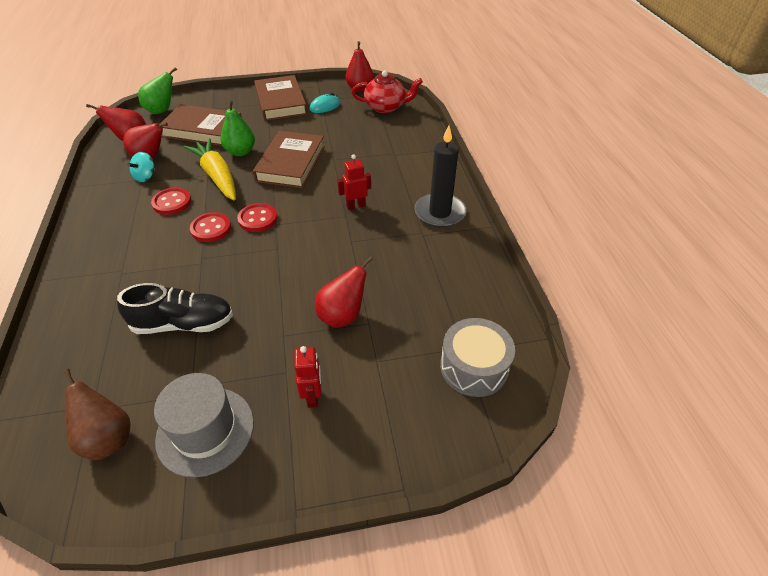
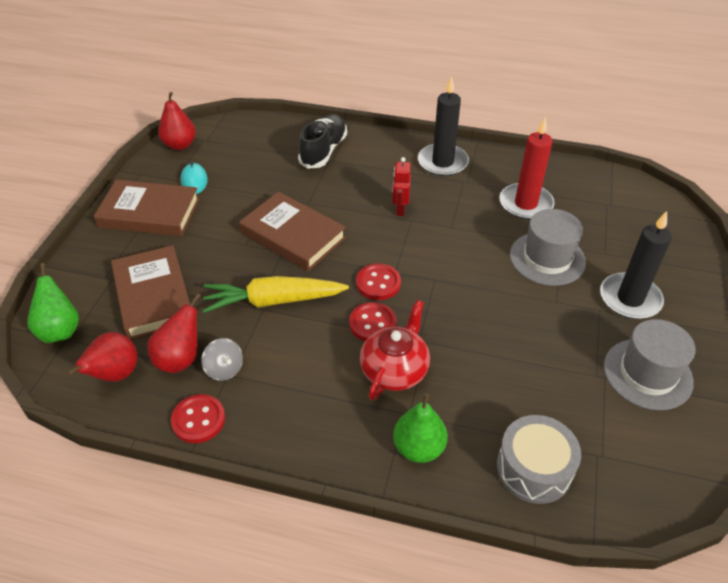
camera: 65 degrees left, 0 degrees up
(108, 438) = (639, 445): brown pear -> none
(146, 177) = (224, 369): turquoise spinning top -> grey spinning top
(172, 202) = (300, 350): red button -> red button (198, 420)
(183, 324) = (513, 369): black shoe -> black shoe (323, 151)
(202, 130) = (153, 296): brown book -> brown book turned 60 degrees counterclockwise
(240, 152) = (236, 271): green pear -> green pear (419, 448)
(313, 396) = (630, 299): red robot -> black candle
(342, 315) = (547, 258): red pear -> grey hat
(386, 107) = (238, 139): red teapot -> red teapot (395, 370)
(417, 282) = (525, 204): none -> red candle
(474, 367) = (627, 205): grey drum -> grey drum (534, 468)

